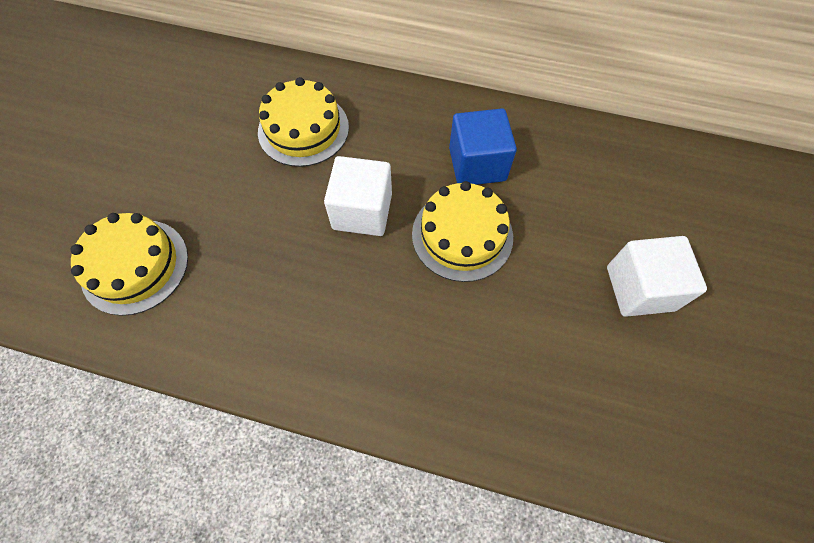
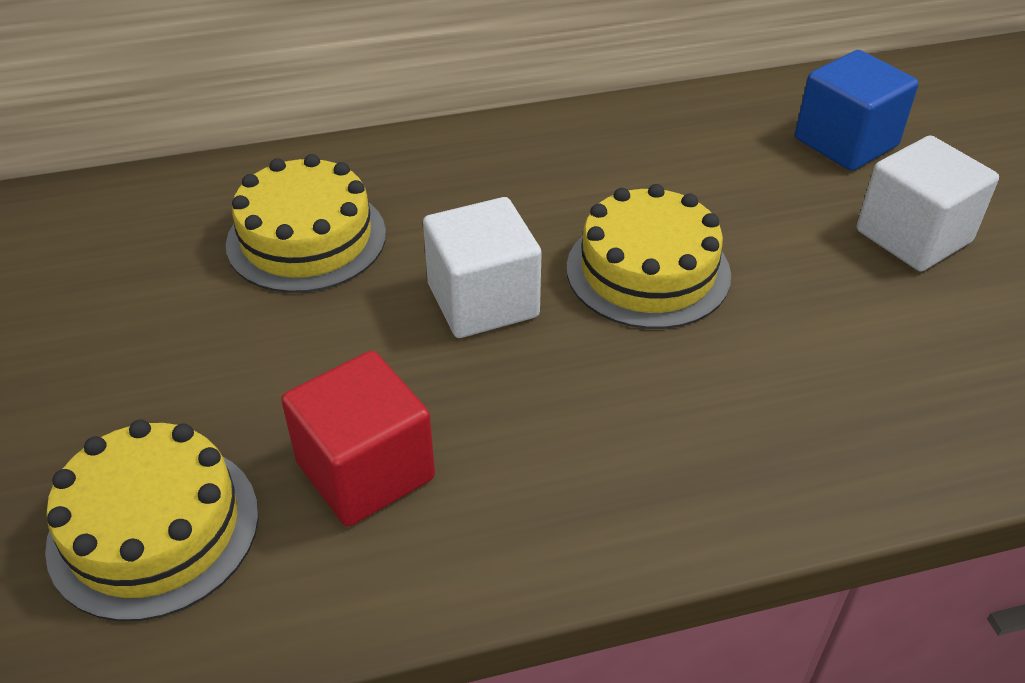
camera: 30 degrees left, 20 degrees down
(240, 284) = (365, 470): none -> red cube
(477, 164) = (598, 186): blue cube -> blue cube (846, 142)

